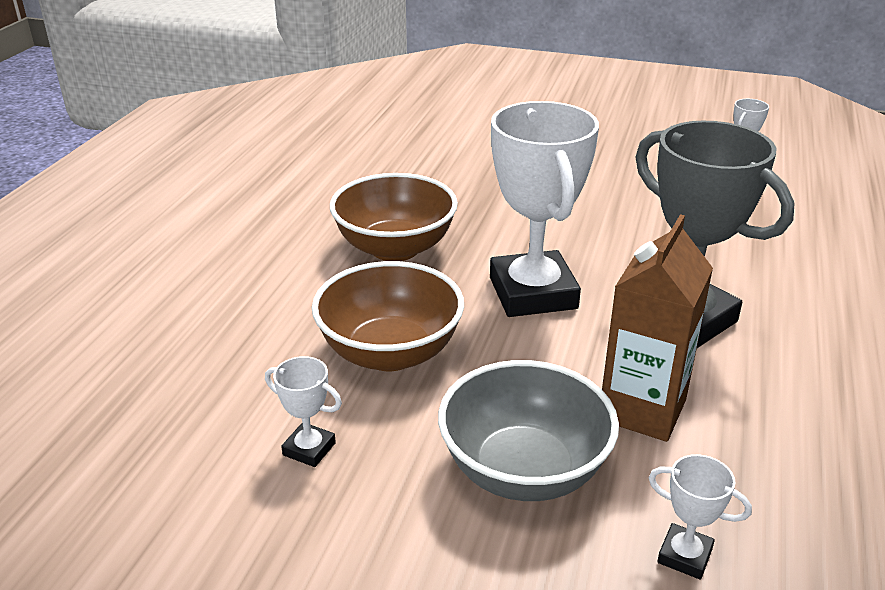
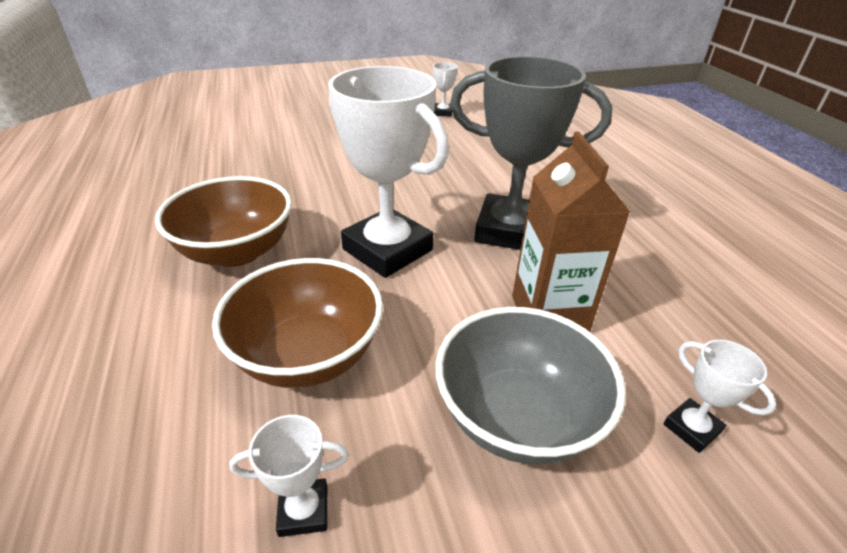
camera: 35 degrees left, 5 degrees up
(684, 556) = (691, 428): white trophy -> white trophy turned 60 degrees clockwise

